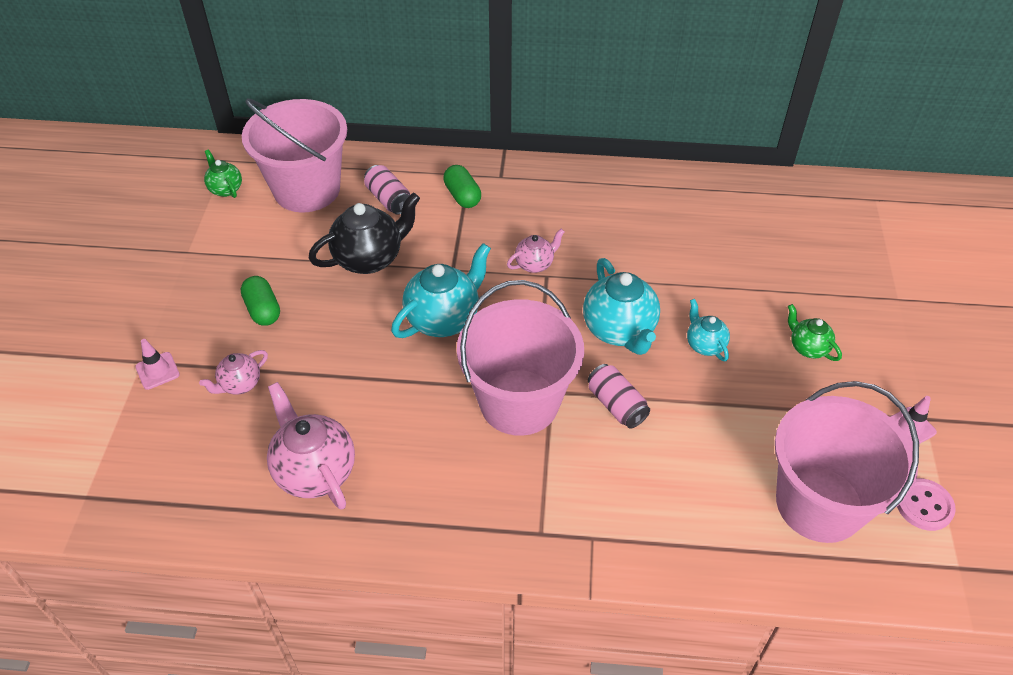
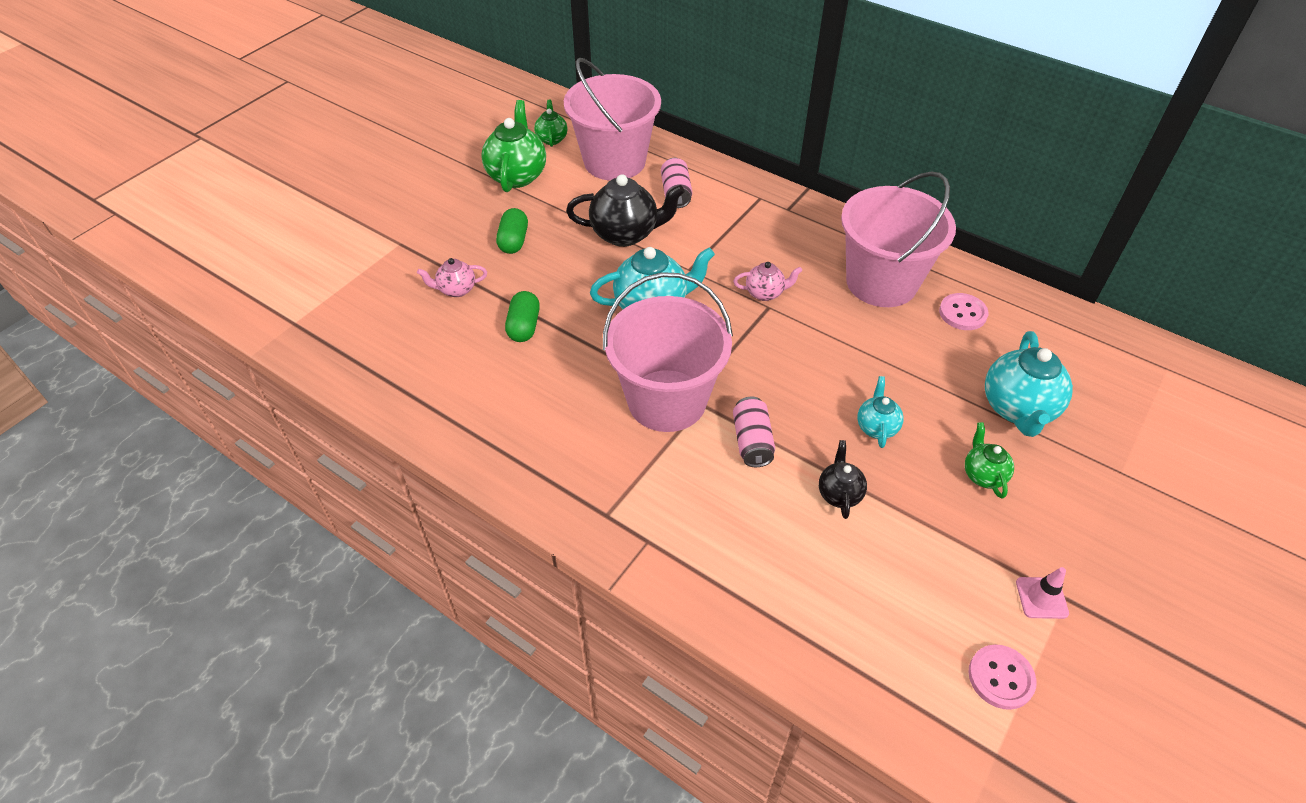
camera: 30 degrees right, 0 degrees up
(157, 371) = (405, 255): pink traffic cone -> none
(217, 241) = (517, 175): none -> green teapot
(314, 471) = (463, 379): pink teapot -> none
(462, 196) = (741, 213): green capsule -> green capsule (524, 326)
(619, 330) = (802, 380): turquoise teapot -> turquoise teapot (1018, 409)
(704, 215) = (962, 313): none -> pink button
(715, 417) = (839, 494): none -> black teapot
(819, 503) = (887, 620): pink bucket -> pink bucket (881, 282)

